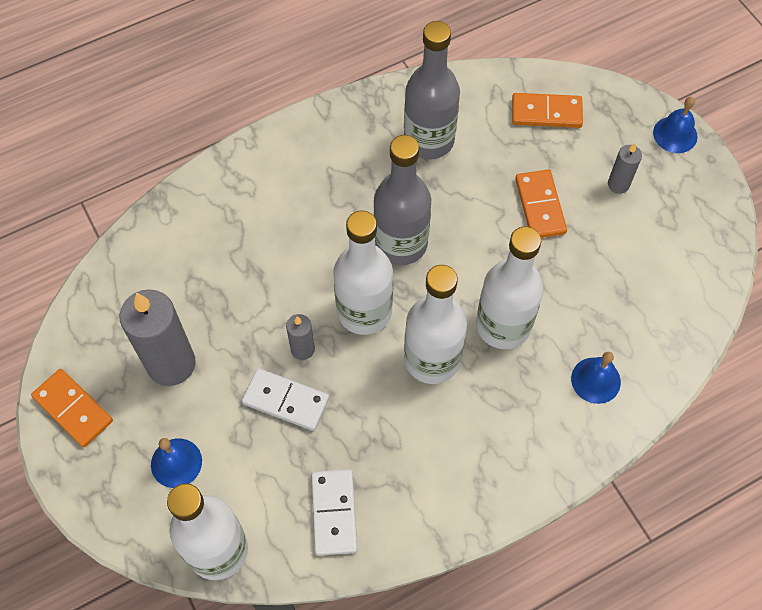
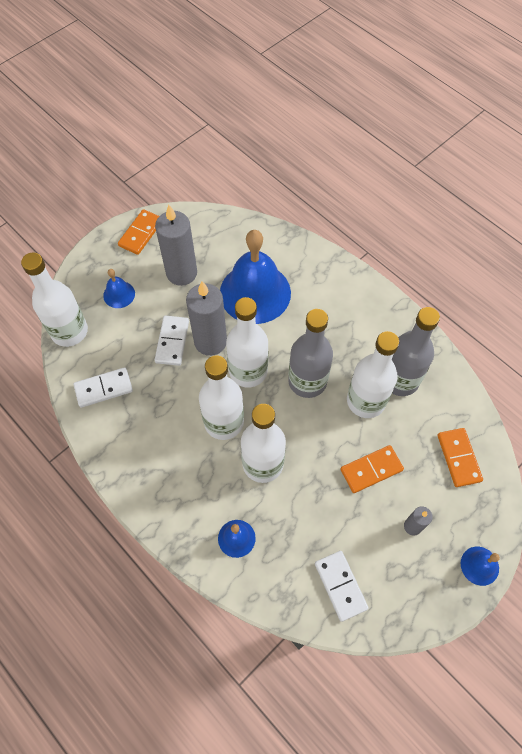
camera: 75 degrees right, 0 degrees up
(242, 273) = (255, 293): none -> blue bell
(302, 349) = (210, 341): grey candle -> grey candle, size x2.03
(447, 185) = (366, 401): none -> white bottle
(674, 278) = (340, 586): none -> white domino

